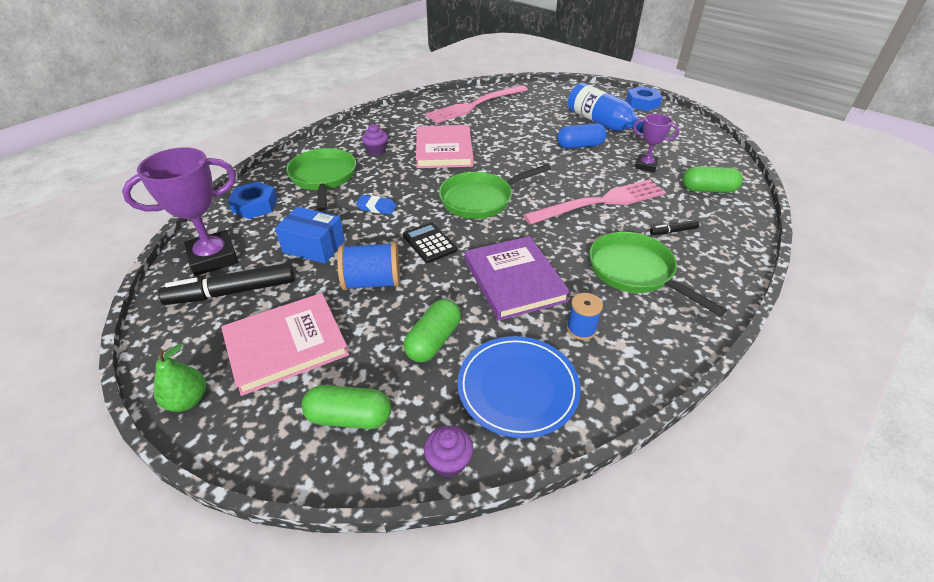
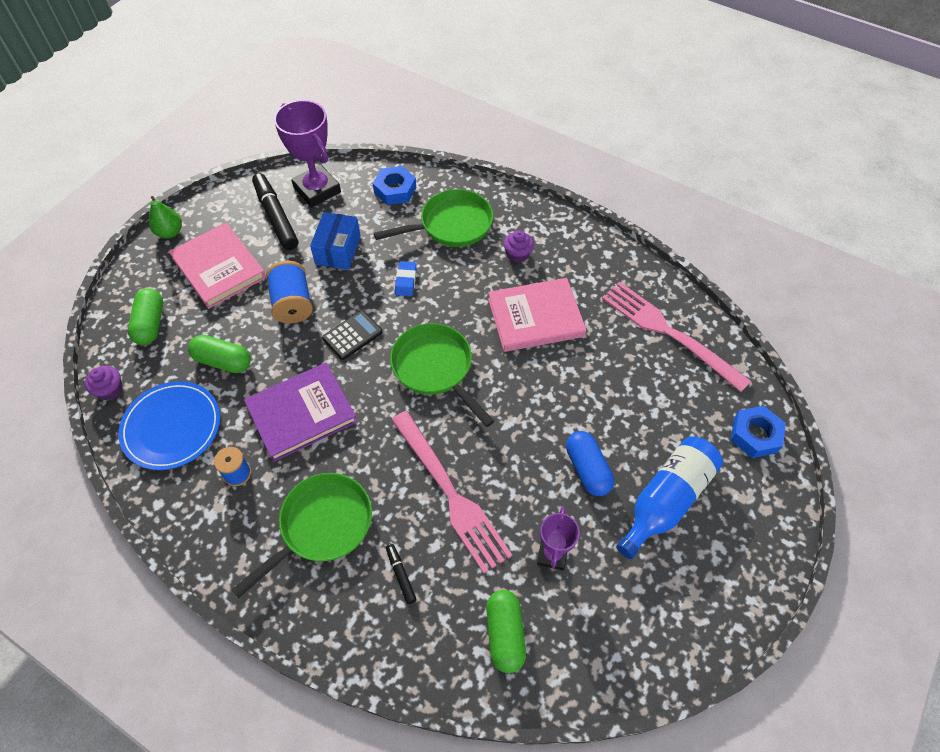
camera: 80 degrees right, 15 degrees up
(642, 103) = (762, 564): blue nut -> blue nut (755, 435)

